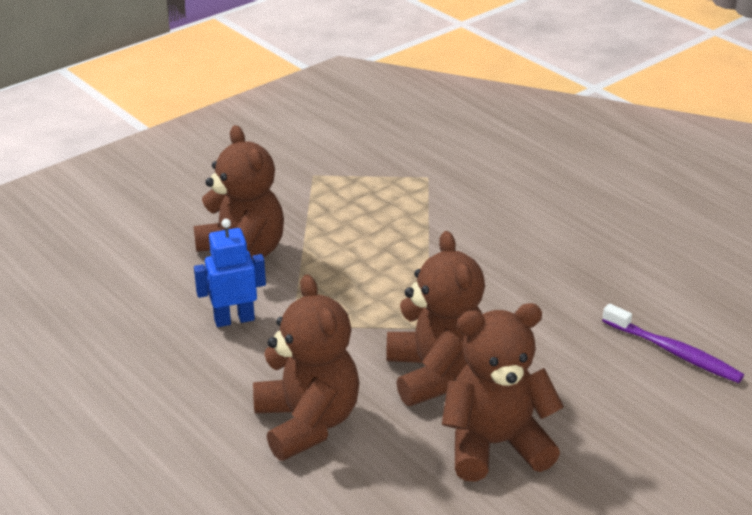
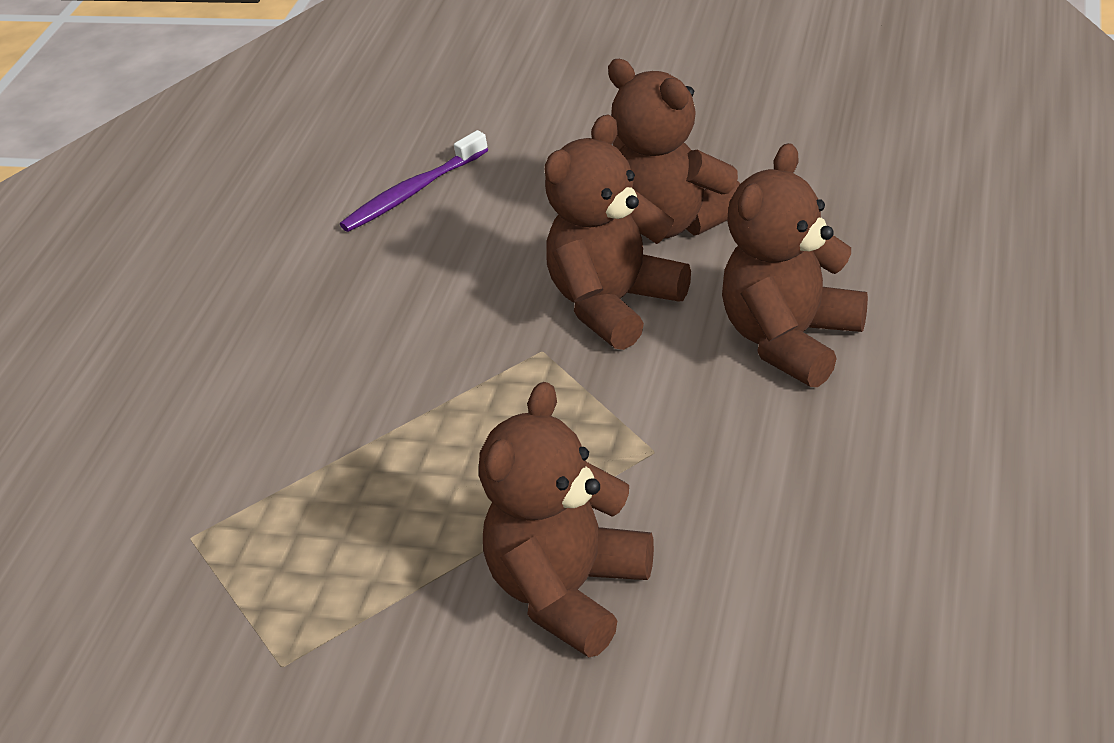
camera: 120 degrees left, 5 degrees up
(234, 319) = (701, 505): blue robot -> none
(674, 352) = (413, 192): purple toothbrush -> purple toothbrush turned 135 degrees counterclockwise

